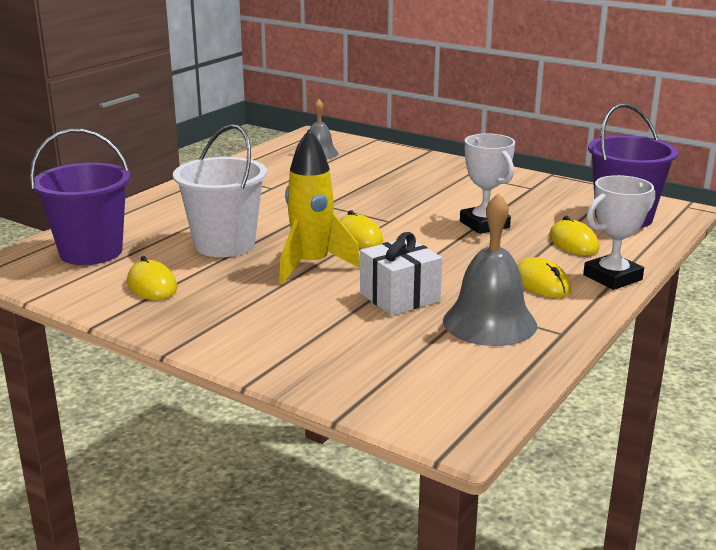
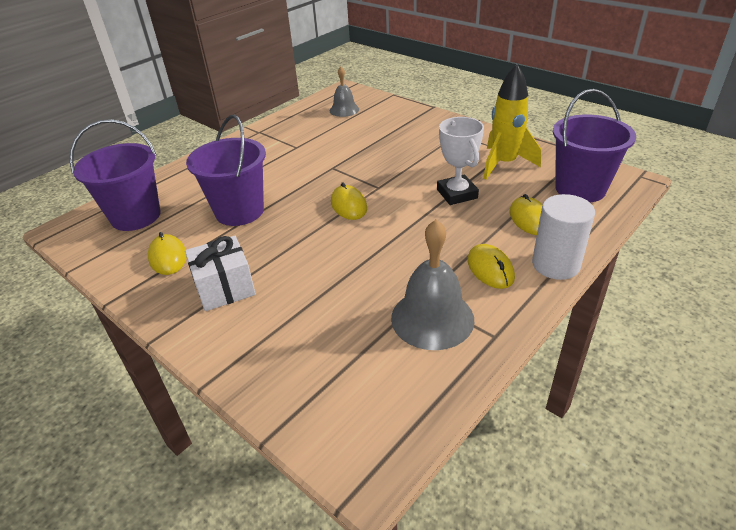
camera: 10 degrees right, 15 degrees up
(224, 245) = (239, 211): white bucket -> purple bucket
(312, 266) = (300, 239): yellow rocket -> yellow rocket (504, 164)
(399, 297) = (362, 281): white gift -> white gift (225, 288)
(612, 277) = (555, 264): white trophy -> white cylinder

